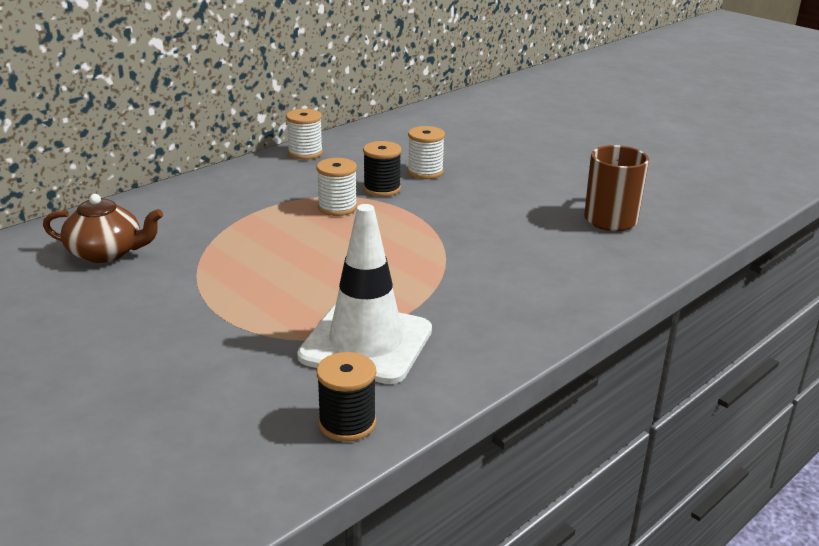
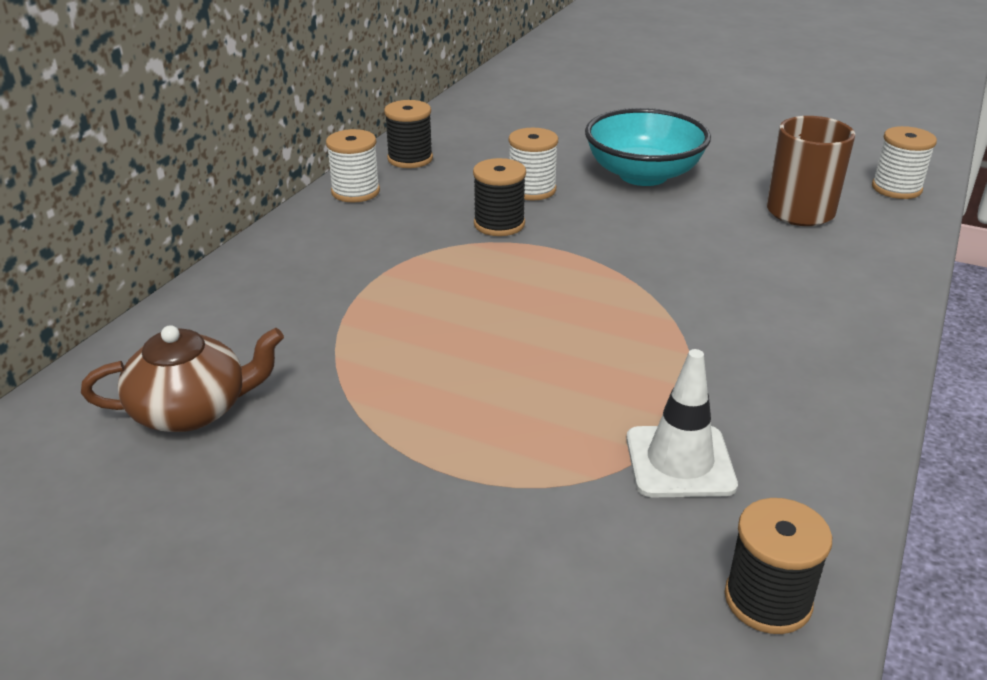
camera: 20 degrees left, 5 degrees up
(337, 207) = (465, 263): white spool -> white spool (896, 188)
(359, 139) = (410, 159): none -> black spool
(366, 343) = (679, 462): white traffic cone -> white traffic cone, size x0.62
(515, 176) = (643, 175): none -> turquoise bowl

